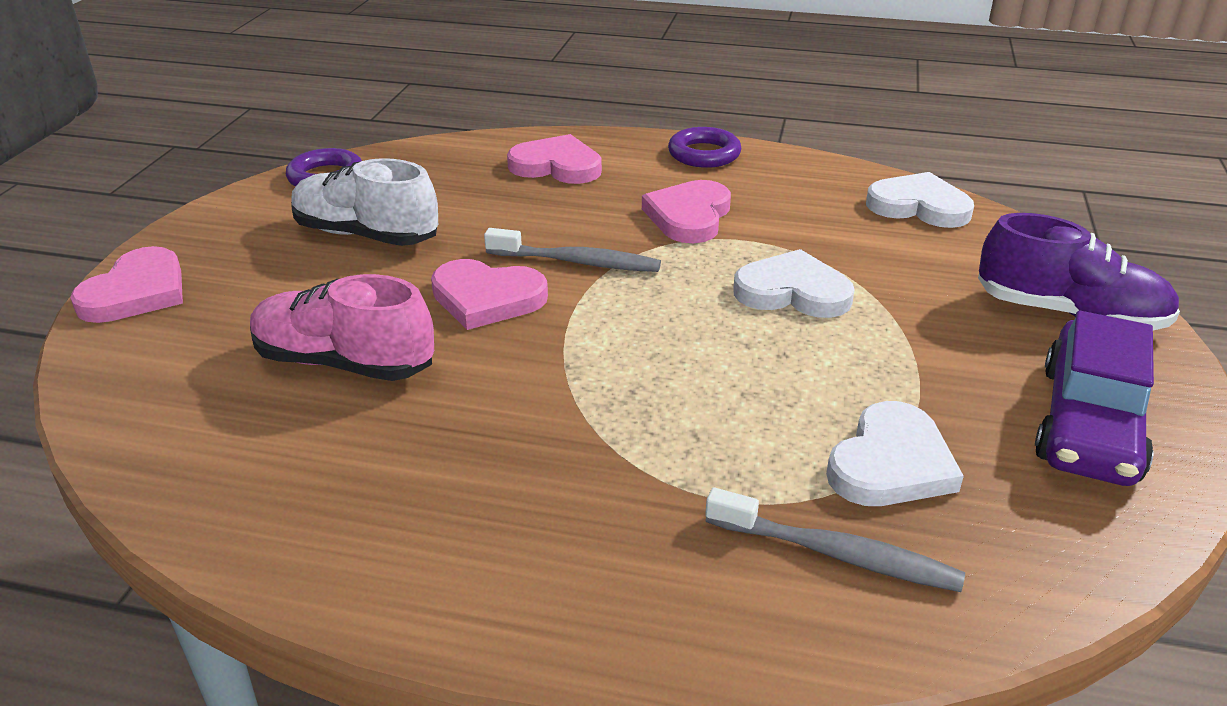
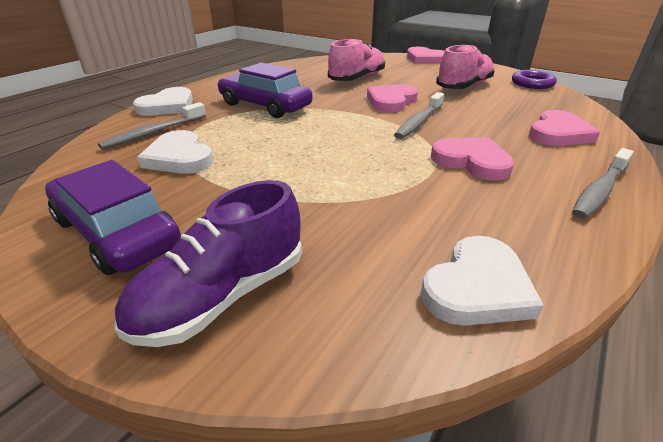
camera: 110 degrees right, 0 degrees up
(366, 235) = (463, 87): white shoe -> pink shoe
(592, 449) = (265, 106): none -> purple car
(704, 154) = (599, 191): purple ring -> grey toothbrush
(793, 292) = (350, 173): white heart -> white heart (168, 106)

